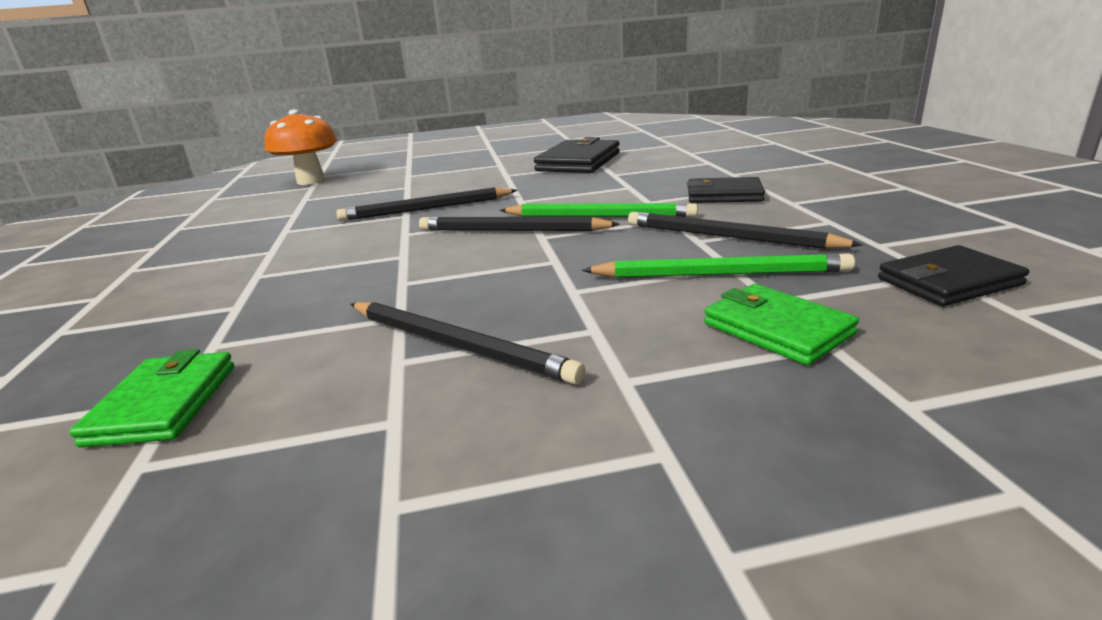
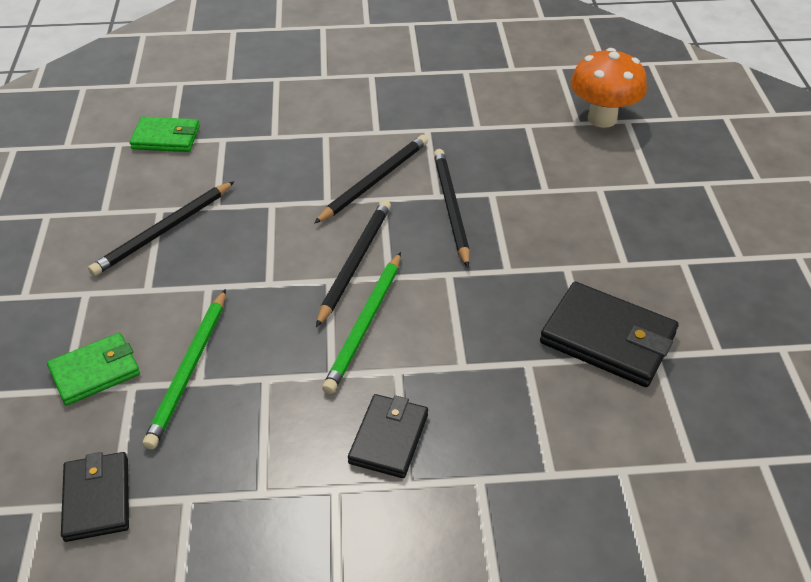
camera: 95 degrees right, 20 degrees up
(728, 237) = (261, 400): black pencil -> black pencil (374, 181)

